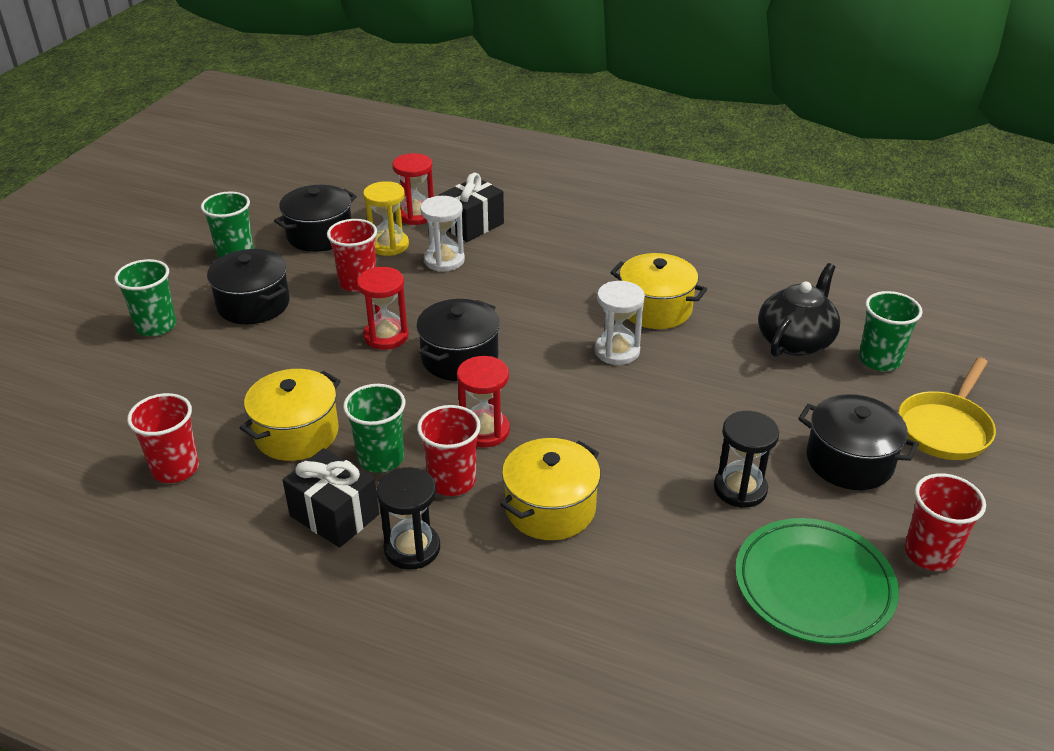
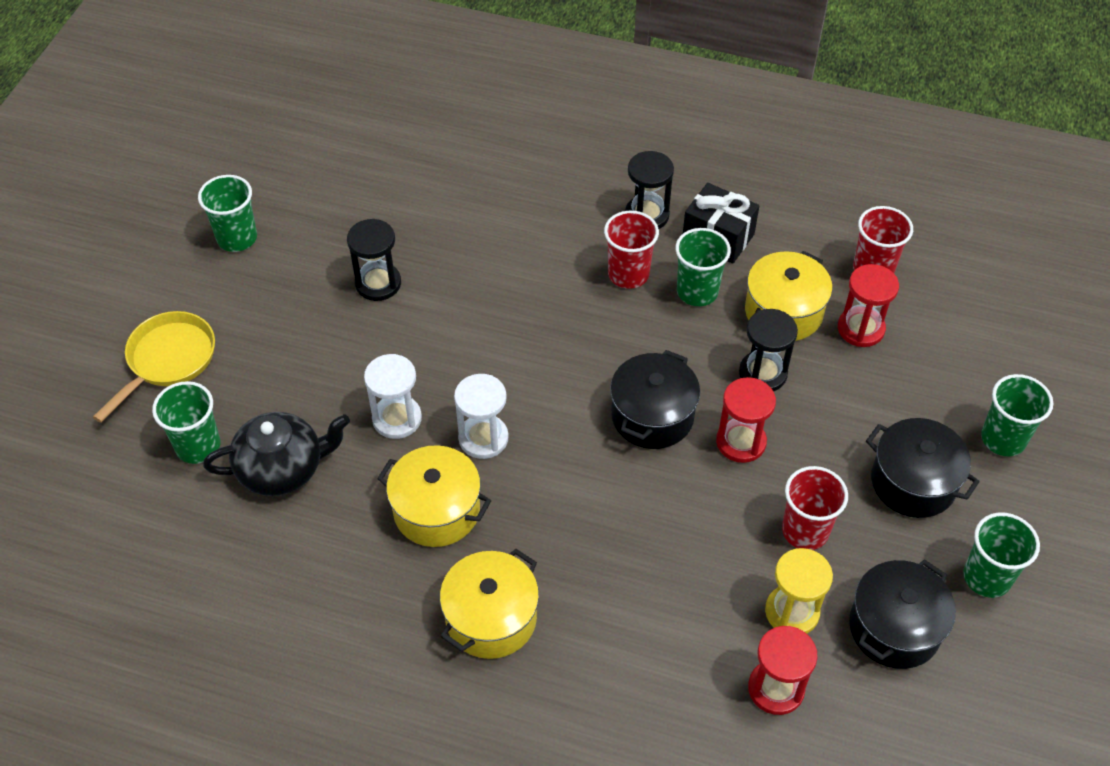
camera: 175 degrees right, 15 degrees up
(343, 383) = (763, 373): none -> black hourglass
(444, 260) = (709, 584): white hourglass -> white hourglass (397, 418)
(472, 225) = (689, 669): black gift -> none
(484, 431) = (609, 327): red hourglass -> red hourglass (860, 329)
(550, 508) = (541, 255): yellow pot -> yellow pot (491, 618)
(795, 341) = (282, 468): black teapot -> black teapot turned 135 degrees counterclockwise
(814, 585) = (336, 208): green plate -> none
(849, 461) = (273, 318): black pot -> none
(930, 553) = (237, 238): red cup -> green cup

